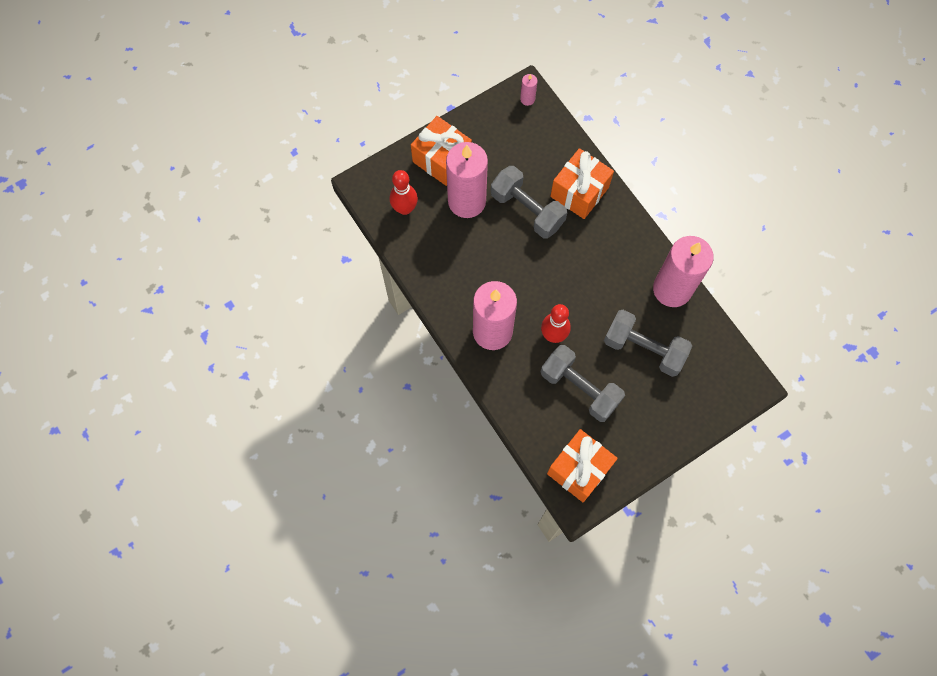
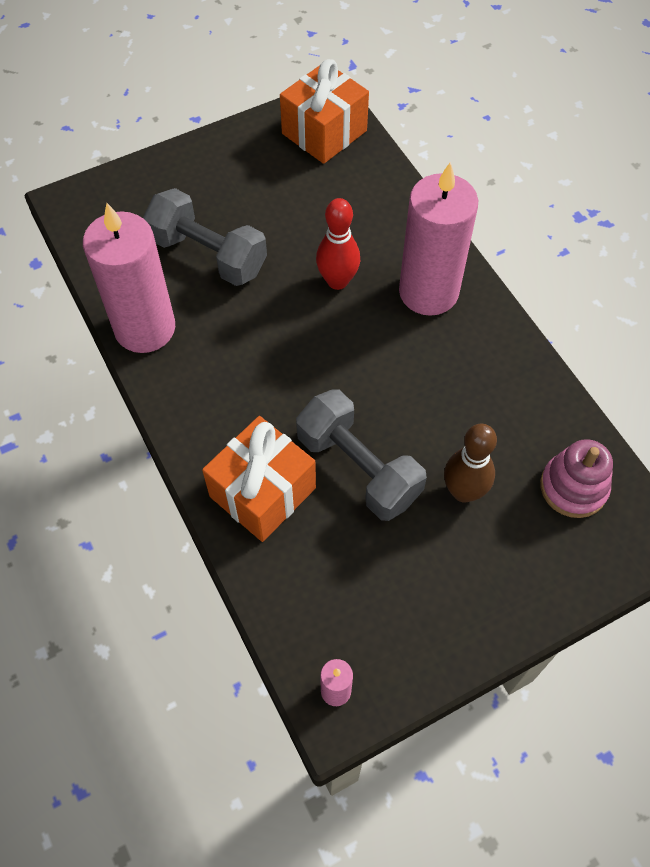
camera: 175 degrees left, 10 degrees down
(405, 208) = (573, 487): red bowling pin -> pink stacking toy
(442, 159) = (509, 574): orange gift -> none
(467, 201) = (463, 491): pink candle -> brown bowling pin
(580, 388) = (309, 215): grey dumbbell -> none

